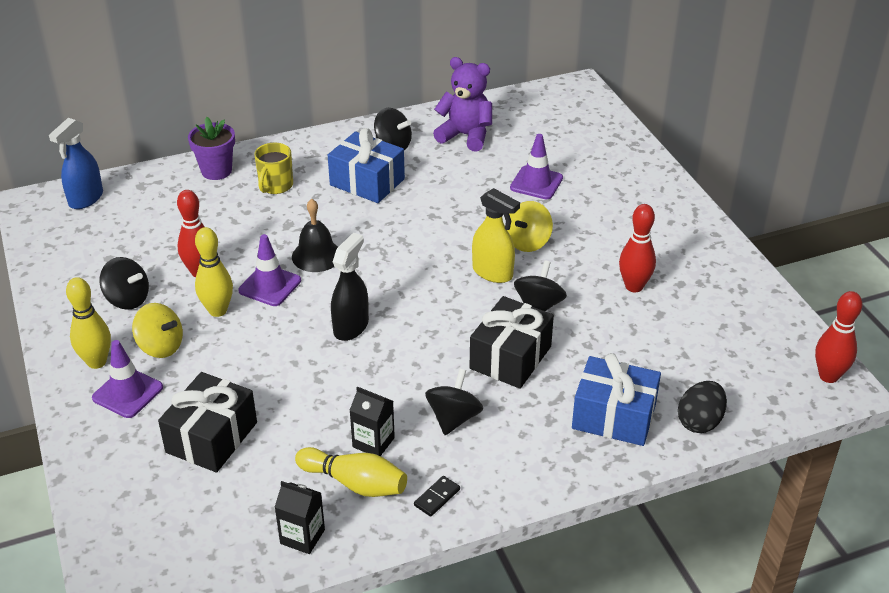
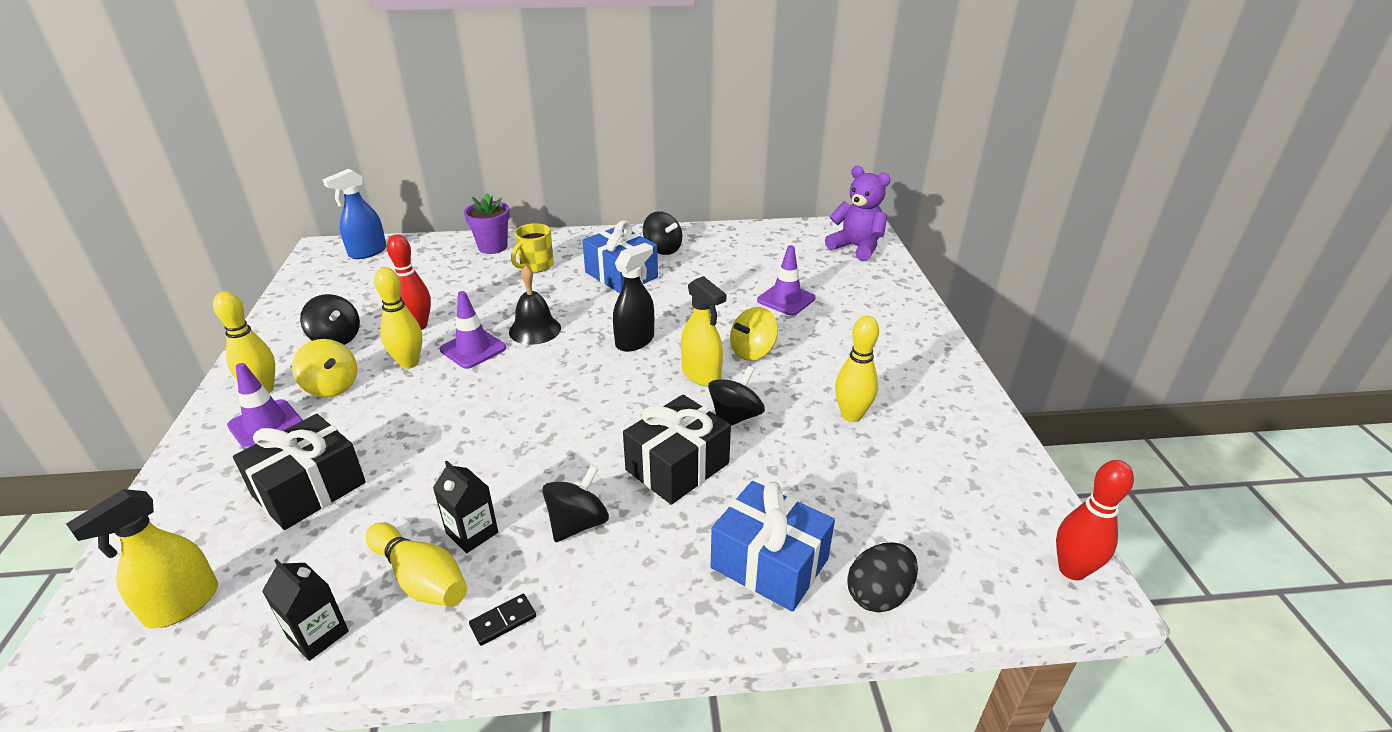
camera: 15 degrees right, 5 degrees down
(178, 541) = (182, 605): none -> yellow spray bottle
(351, 327) = (526, 402): black spray bottle -> black spray bottle (635, 341)
(465, 136) = (735, 251): purple teddy bear -> purple teddy bear (856, 247)
(634, 286) = (851, 415): red bowling pin -> yellow bowling pin

